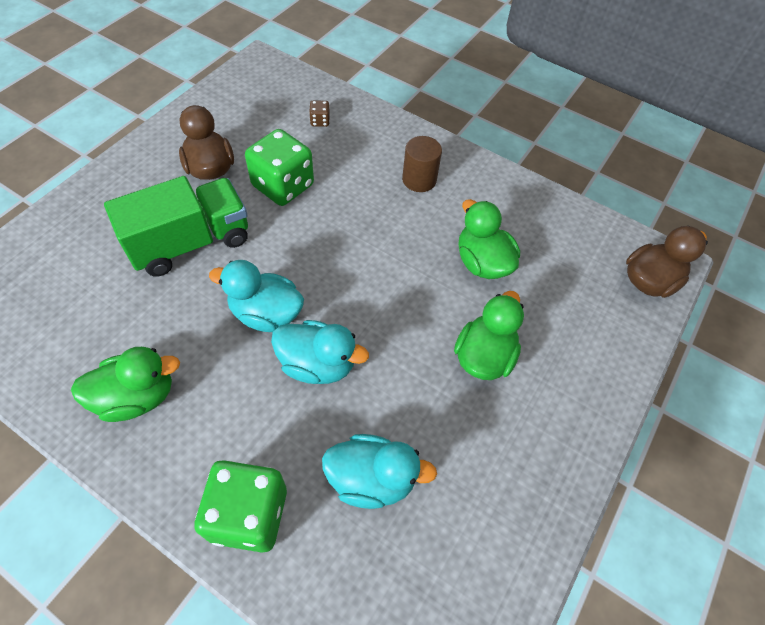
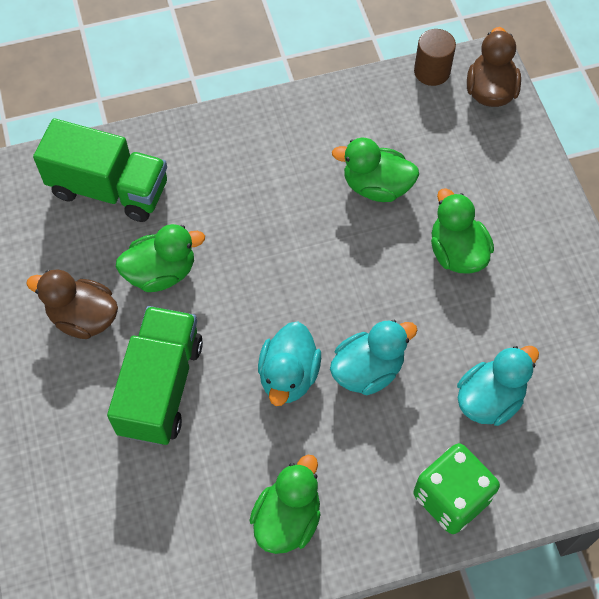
camera: 45 degrees left, 5 degrees up
(266, 314) = (288, 376): turquoise duck -> turquoise duck turned 45 degrees counterclockwise
(283, 186) = (161, 272): green dice -> green duck
(320, 121) = (109, 189): brown dice -> green truck
(419, 180) = (252, 164): brown cylinder -> brown cylinder (432, 71)

